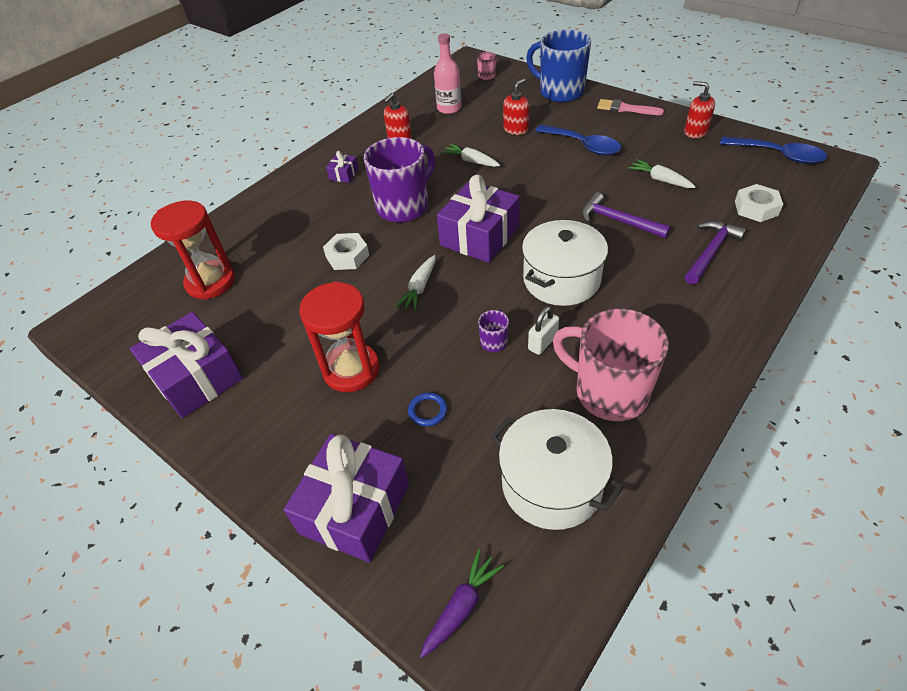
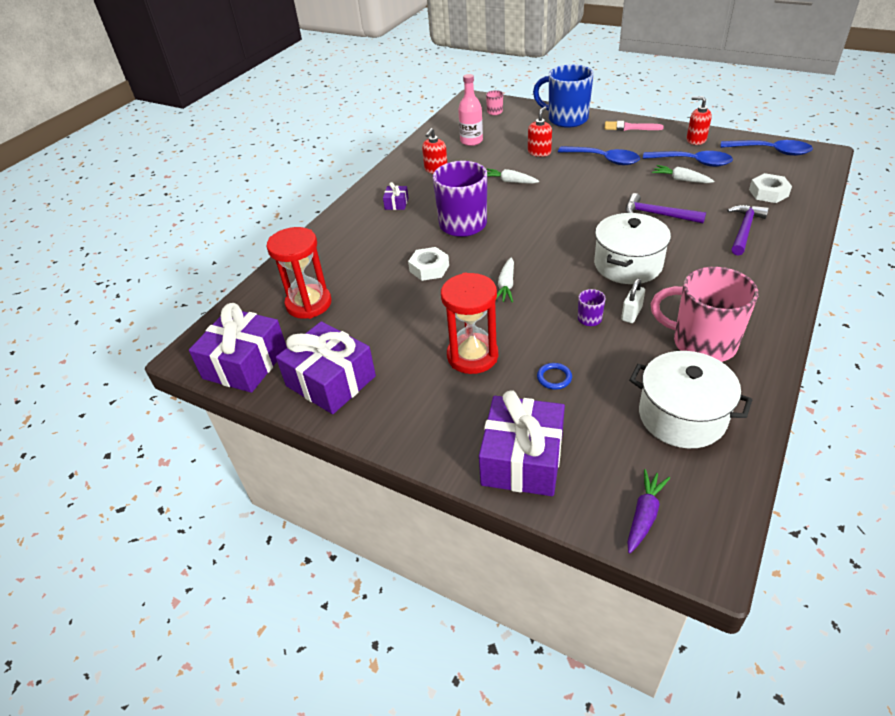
camera: 10 degrees left, 5 degrees down
(479, 236) = (542, 239): purple gift -> purple gift (245, 363)
(682, 160) = (693, 162): none -> blue spoon

